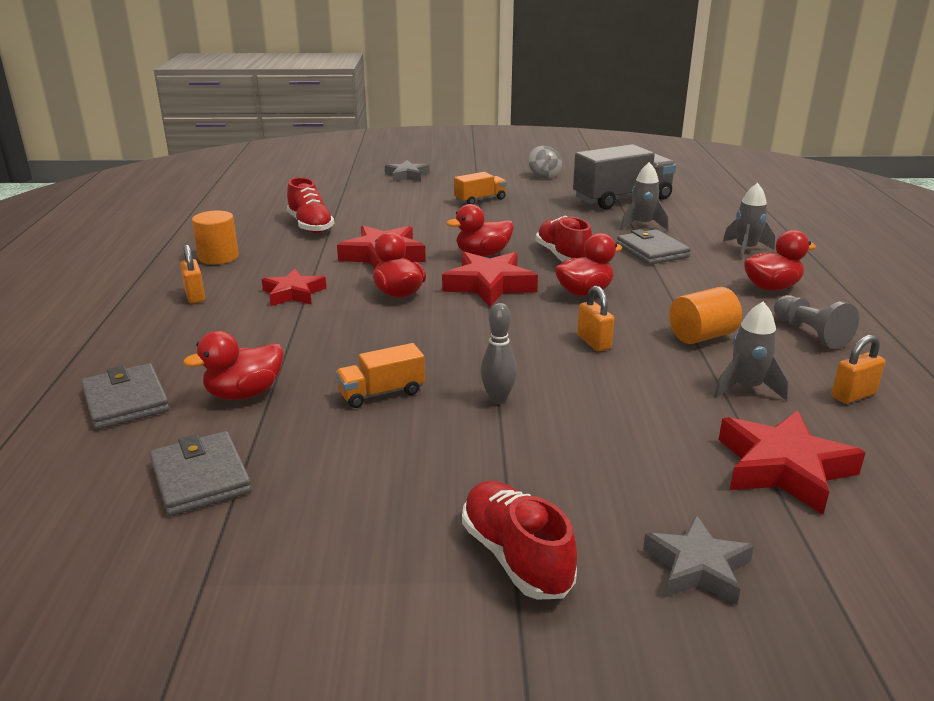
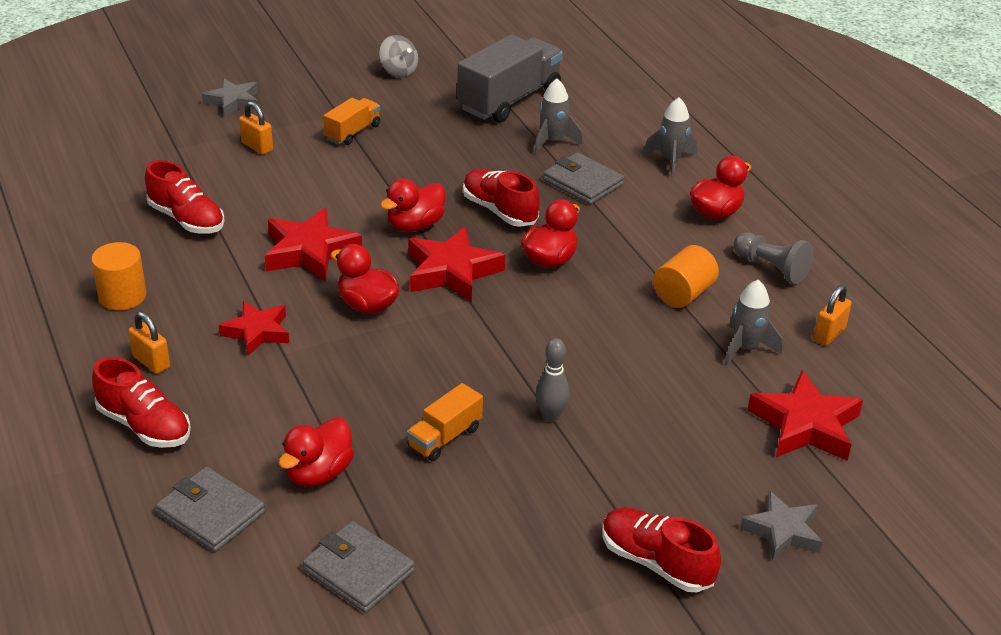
camera: 25 degrees left, 10 degrees up
(144, 332) = (144, 426): none -> red shoe
(594, 342) = (594, 326): orange padlock -> orange padlock (257, 147)

